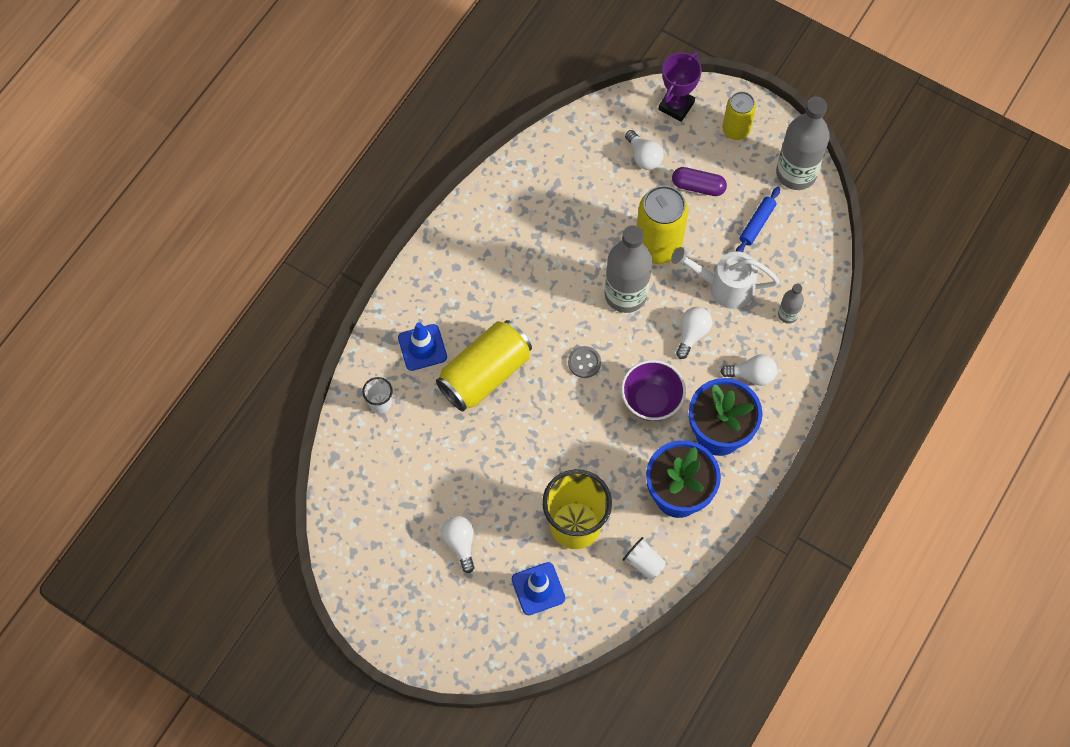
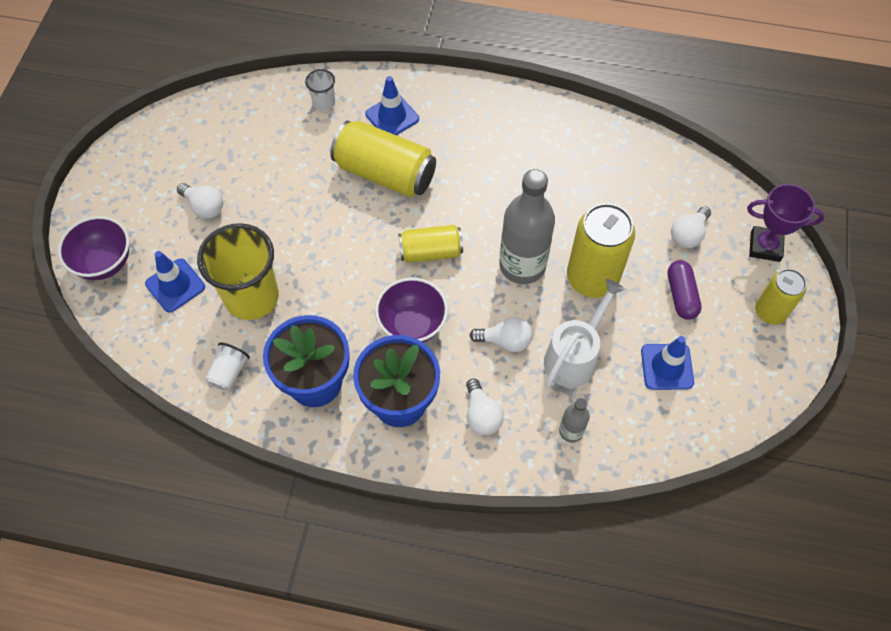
camera: 70 degrees right, 5 degrees down
(460, 543) = (204, 207): white light bulb -> white light bulb turned 75 degrees clockwise
(489, 647) = (105, 263): none -> purple bowl
(584, 362) = (431, 252): grey button -> yellow can
(724, 287) = (575, 356): white watering can -> white watering can turned 45 degrees clockwise
(757, 224) = (667, 367): blue rolling pin -> blue traffic cone
(796, 173) = (751, 389): grey bottle -> none

